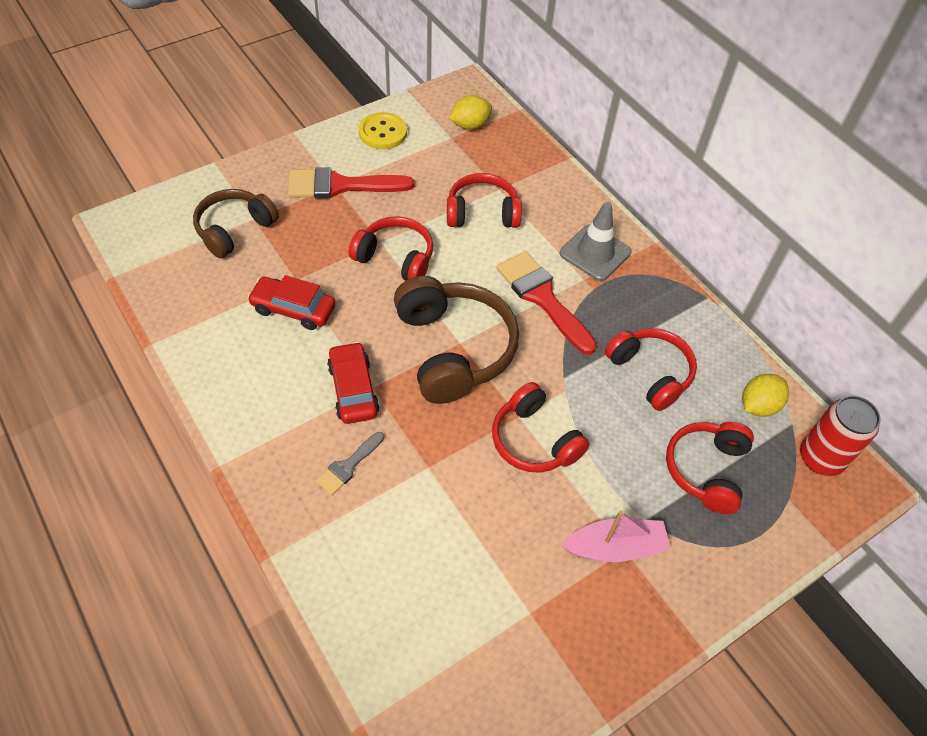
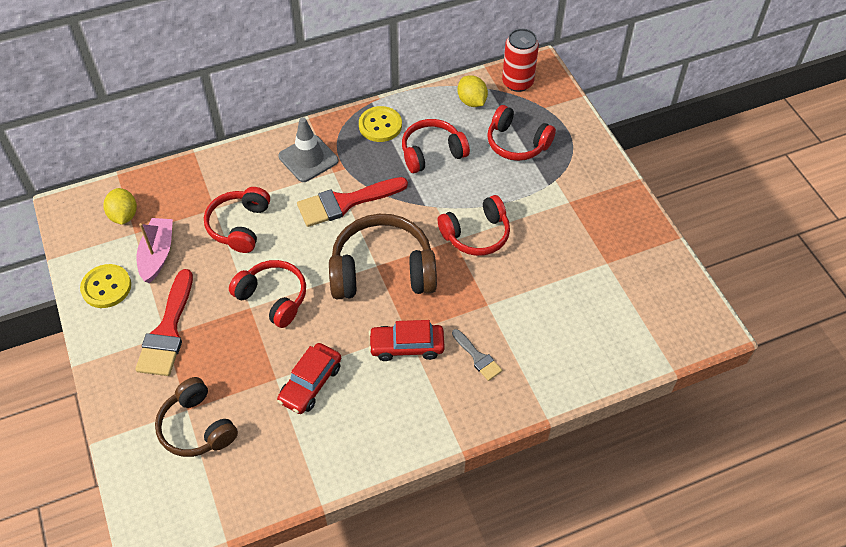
camera: 75 degrees left, 0 degrees up
(395, 258) = (273, 298): red headphones -> red headphones turned 90 degrees clockwise
(615, 547) = (566, 206): pink boat -> pink boat (157, 254)
(673, 312) = (380, 125): none -> yellow button

